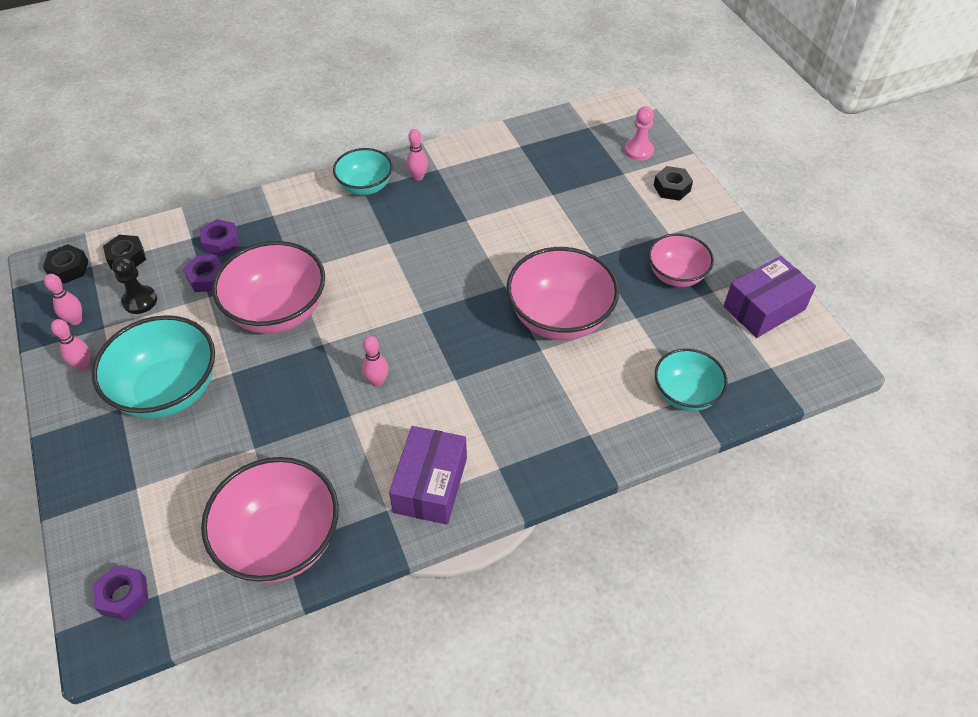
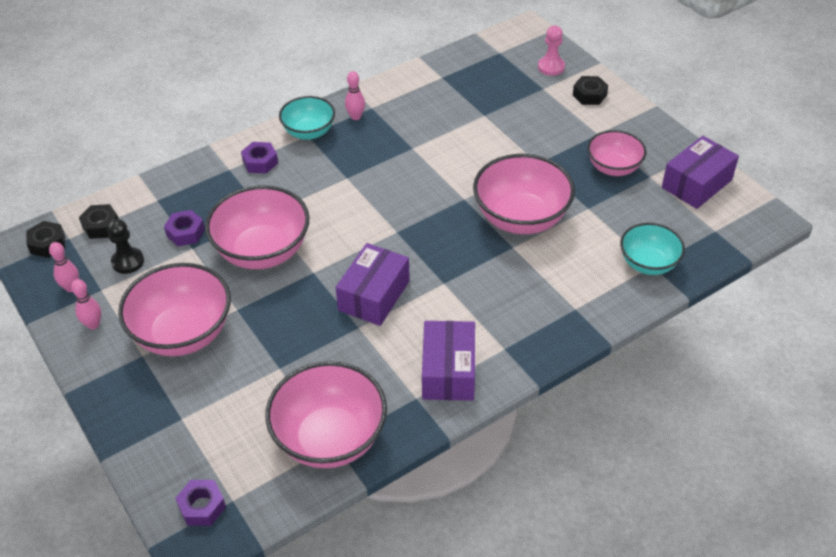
camera: 10 degrees left, 5 degrees down
(169, 391) = (183, 333): turquoise bowl -> pink bowl
(221, 242) = (188, 200): purple nut -> purple nut (260, 162)
(377, 381) = (374, 295): pink bowling pin -> purple box

